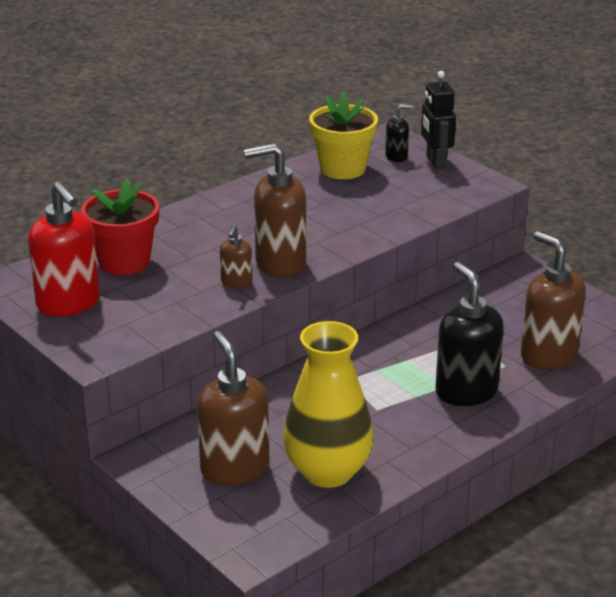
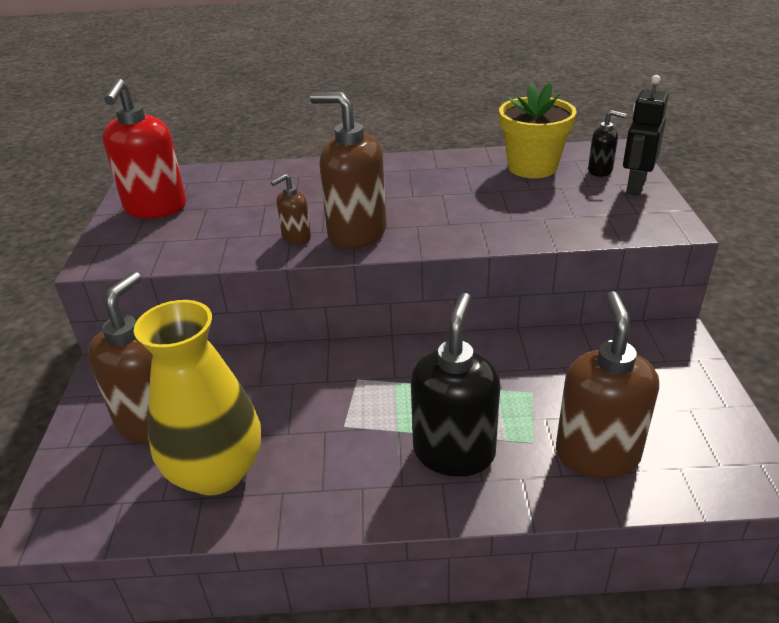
camera: 40 degrees right, 5 degrees up
(124, 262) = (243, 189): red flower pot -> none

